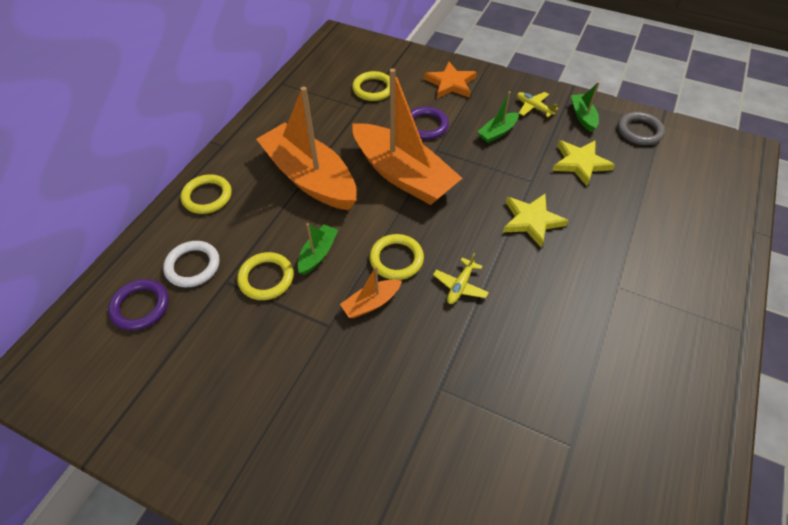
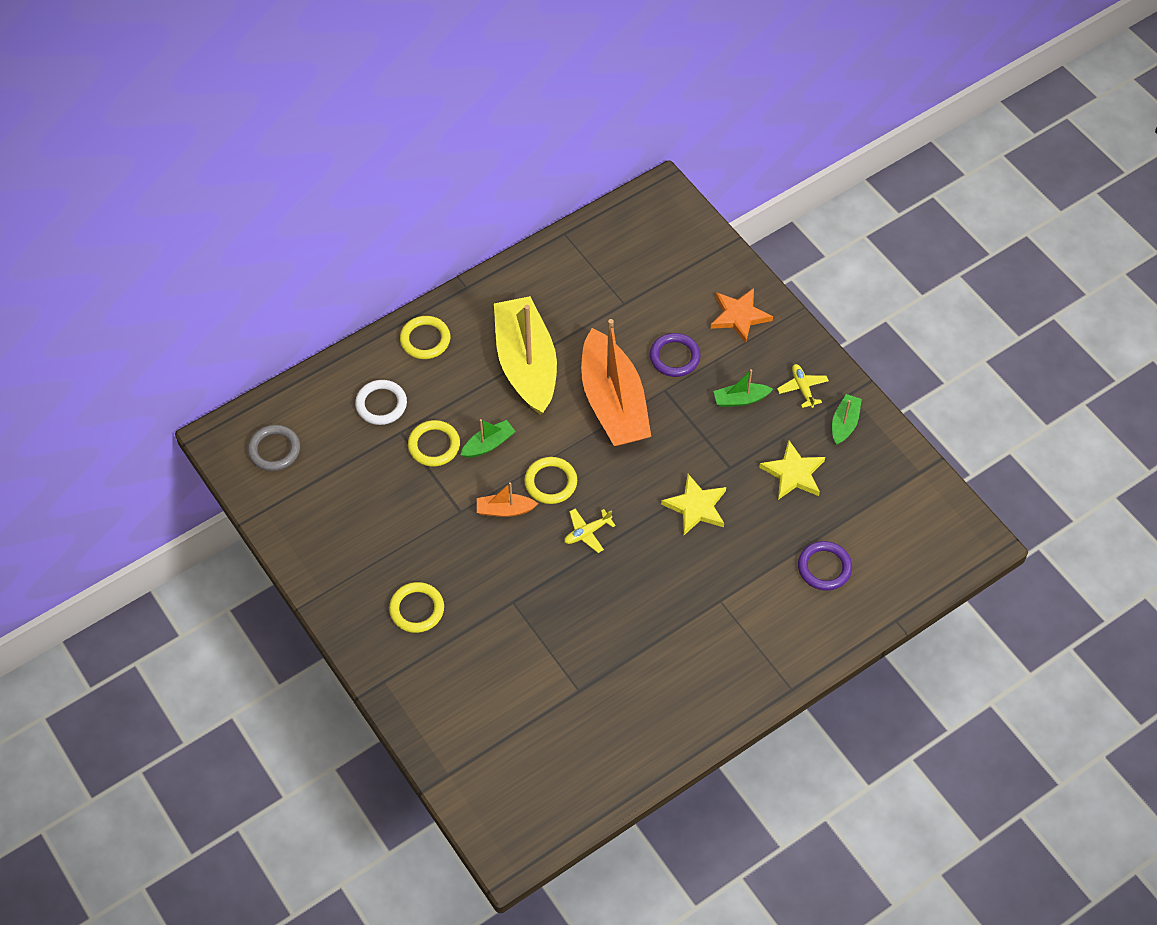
camera: 30 degrees right, 5 degrees up
(140, 306) = (325, 421): purple ring -> purple ring (824, 567)
(310, 178) = (526, 364): orange boat -> yellow boat
(373, 89) = (653, 285): yellow ring -> yellow ring (417, 609)
(639, 131) = (888, 468): grey ring -> grey ring (274, 450)

